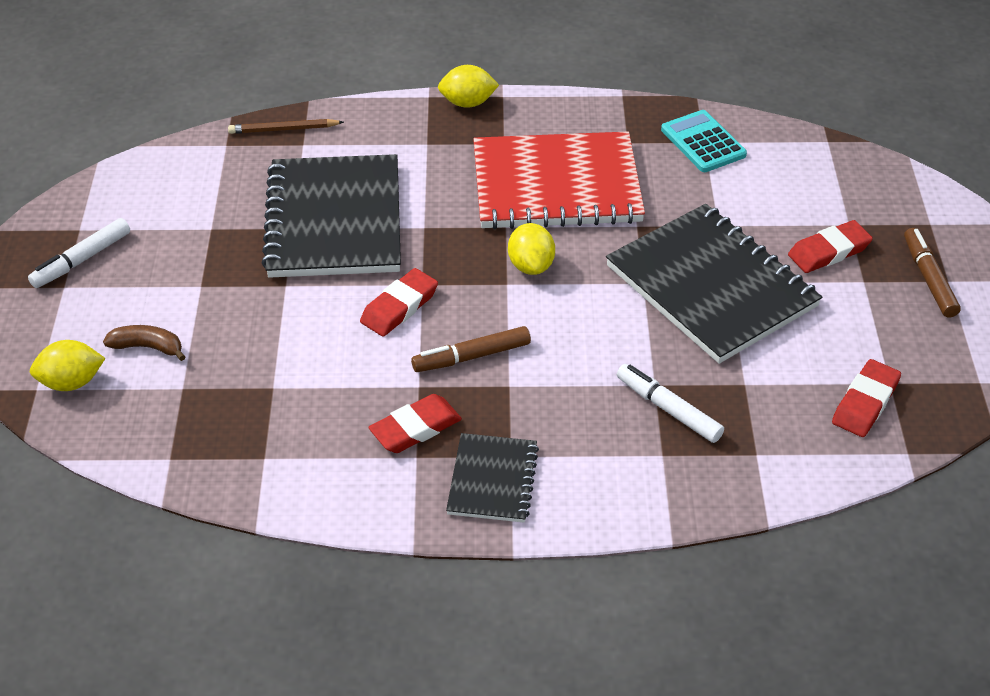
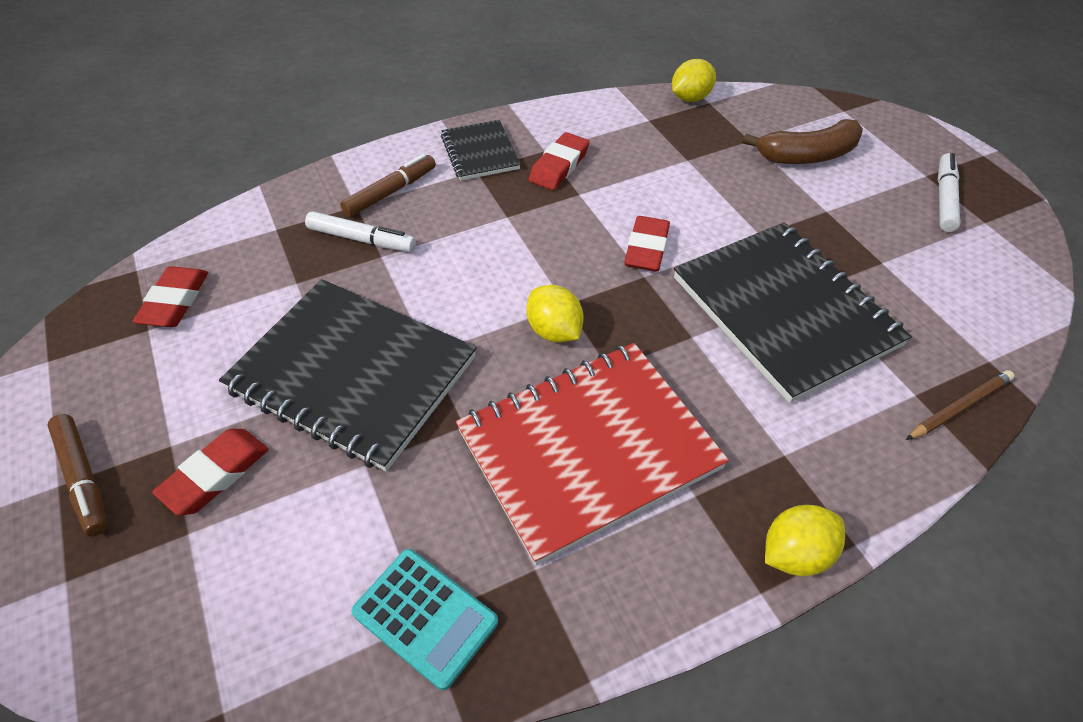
camera: 155 degrees right, 5 degrees up
(72, 382) = (827, 120): yellow lemon -> yellow lemon (690, 98)
(148, 347) = (807, 156): brown banana -> brown banana, size x1.65
(471, 357) = (553, 228): brown marker -> brown marker (391, 192)

